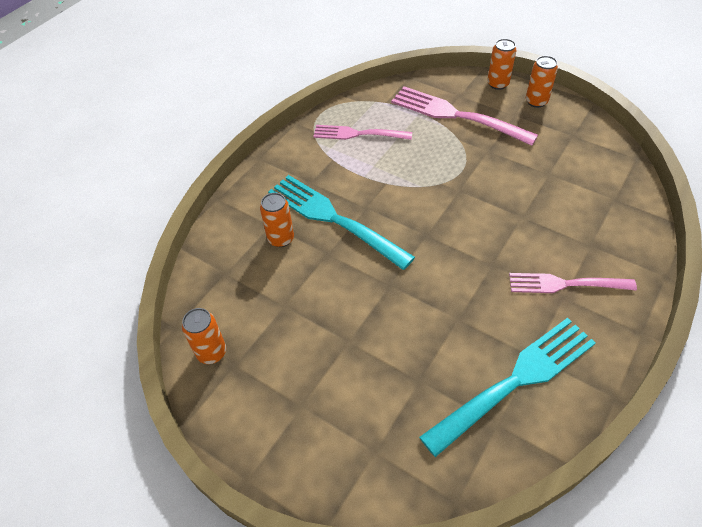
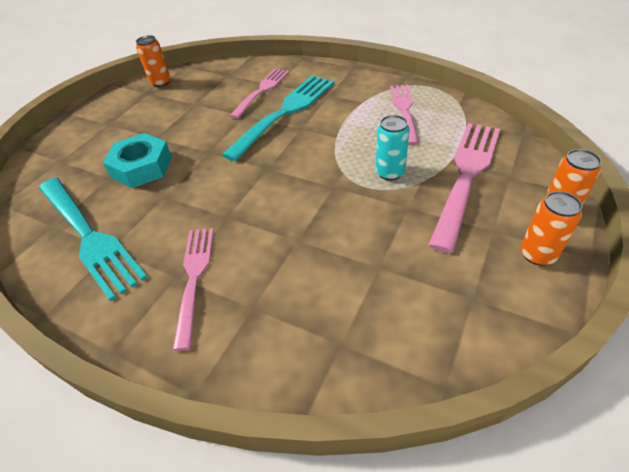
camera: 85 degrees right, 5 degrees down
(281, 239) = (261, 91): orange can -> pink fork
(406, 347) = (142, 167): none -> turquoise nut
(446, 155) = (390, 173): none -> turquoise can

